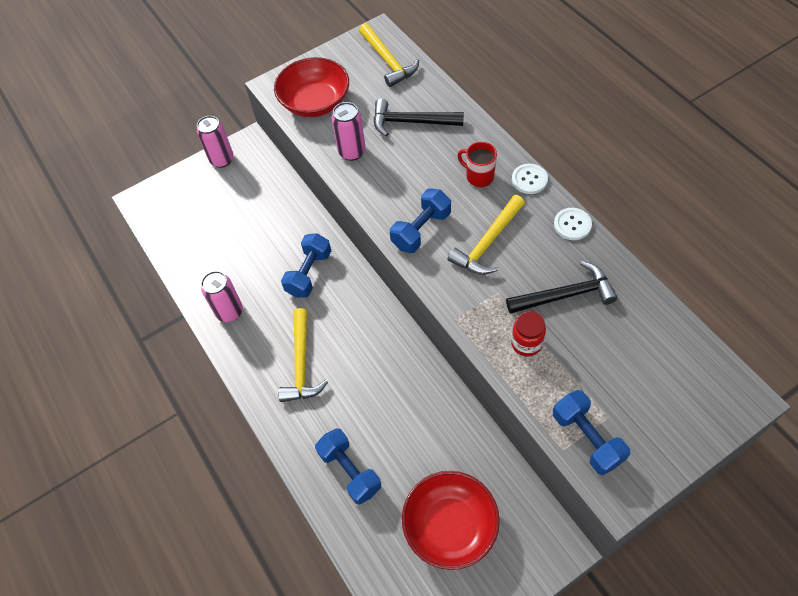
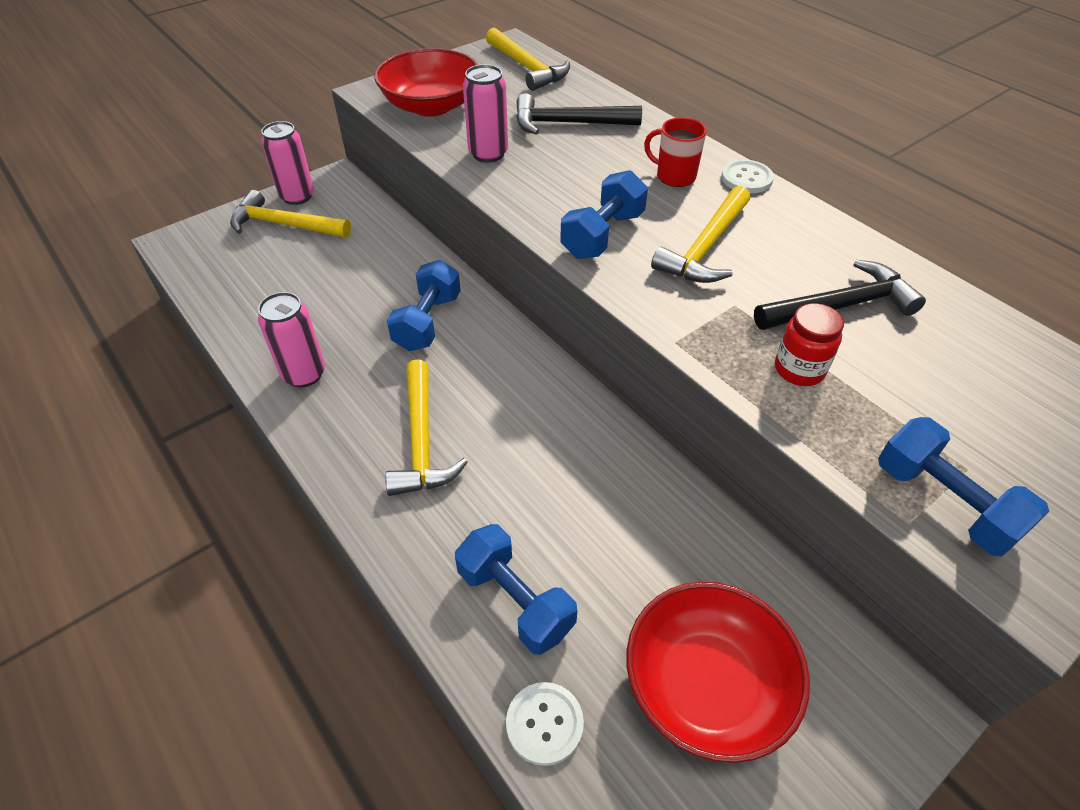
camera: 10 degrees left, 10 degrees down
(214, 186) = (284, 225): none -> yellow hammer
(572, 225) = (823, 225): white button -> white button (544, 724)

